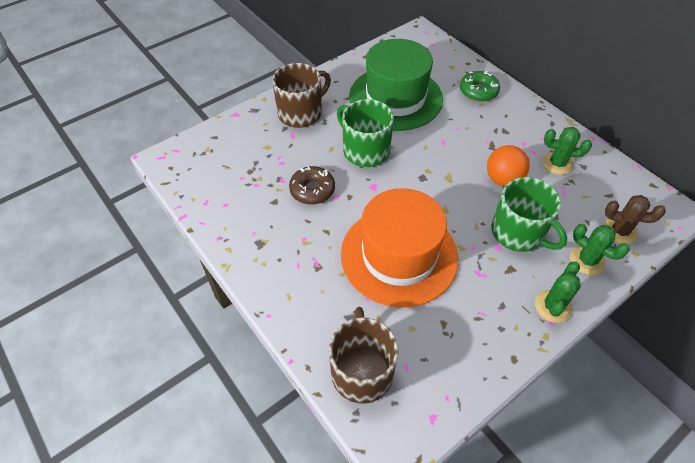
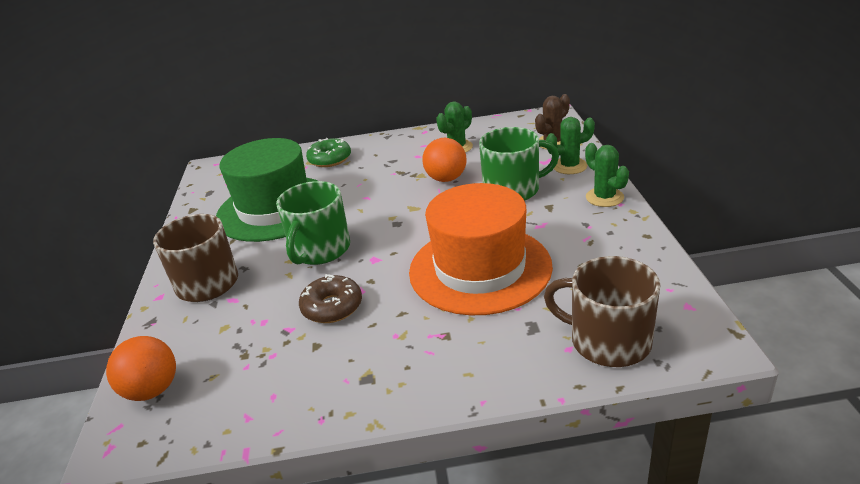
camera: 55 degrees left, 20 degrees down
(206, 147) = (152, 390): none -> orange ball
(365, 150) = (320, 250): green mug -> green mug turned 60 degrees counterclockwise

